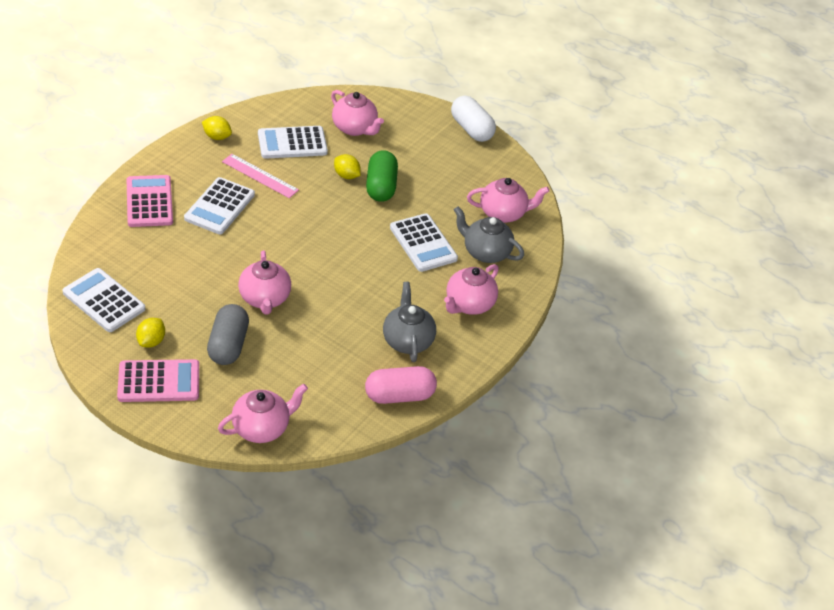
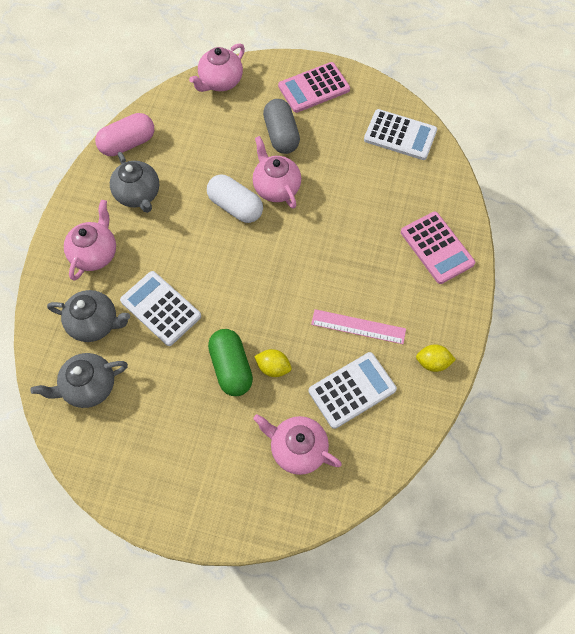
camera: 165 degrees right, 20 degrees up
(151, 341) = (340, 116): yellow lemon -> none
(219, 206) = (372, 270): white calculator -> none
(471, 129) = (161, 516): white capsule -> white capsule (235, 207)
(503, 213) = (89, 387): pink teapot -> grey teapot

